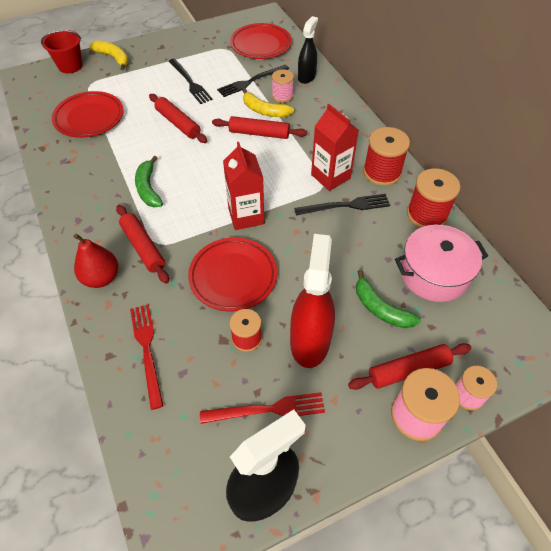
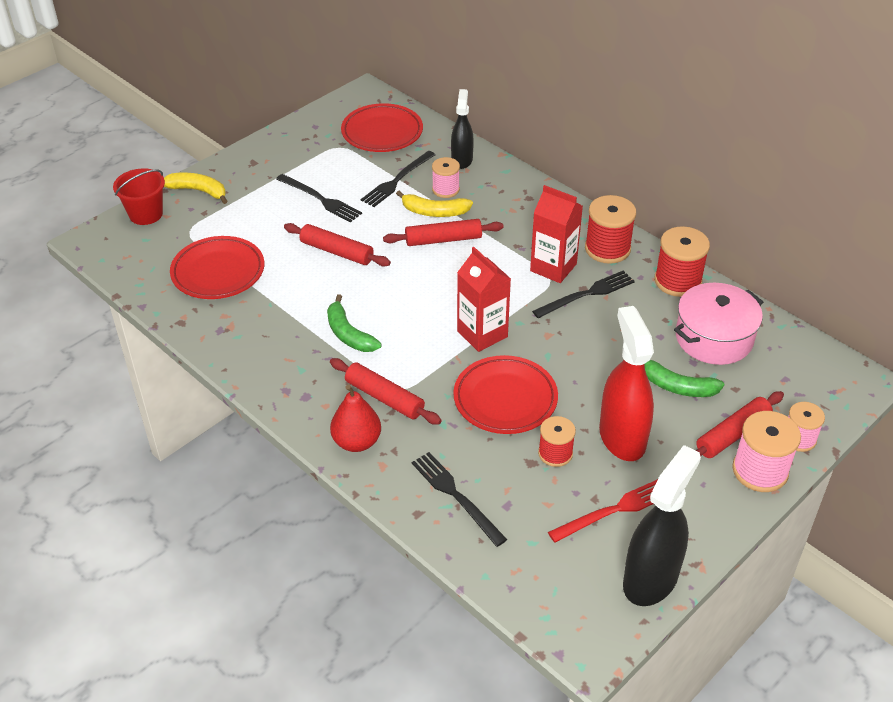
camera: 20 degrees left, 10 degrees down
(147, 350) = (456, 496): red fork -> black fork

